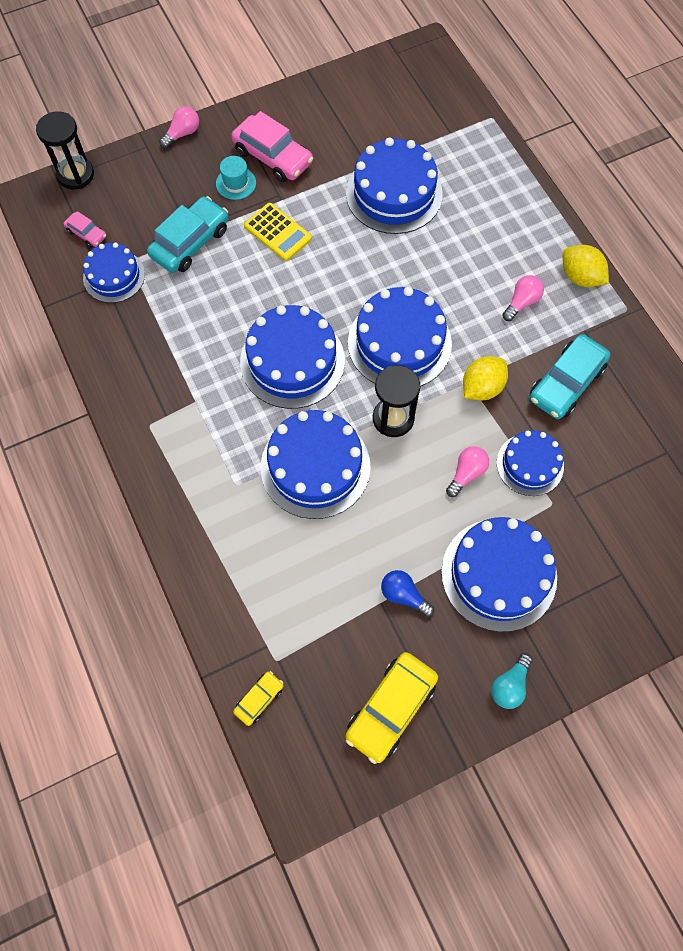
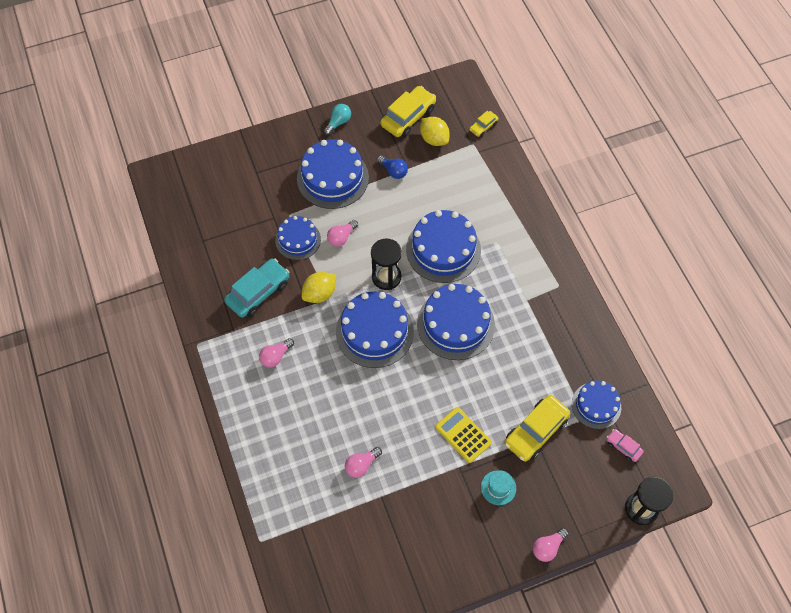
camera: 175 degrees left, 5 degrees down
(190, 242) = (536, 431): turquoise car -> yellow car
(273, 157) = (465, 513): pink car -> none
(394, 193) = (361, 465): blue cake -> pink light bulb
(580, 277) = (224, 374): yellow lemon -> yellow lemon (434, 139)

